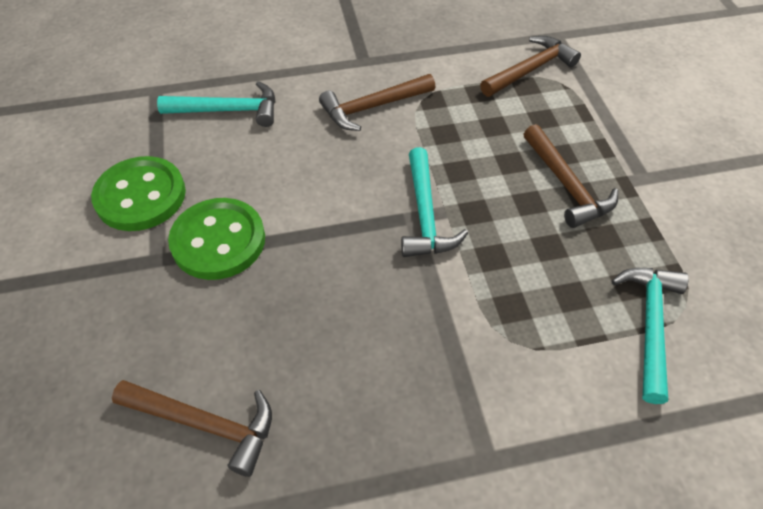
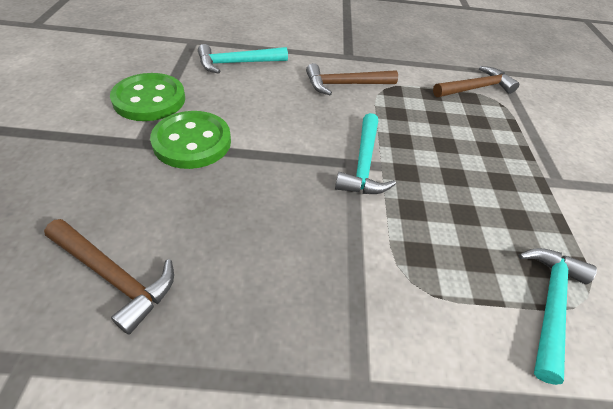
camera: 10 degrees right, 5 degrees down
(228, 110) = (238, 63): turquoise hammer -> turquoise hammer turned 150 degrees clockwise
(566, 185) = (489, 171): brown hammer -> none

